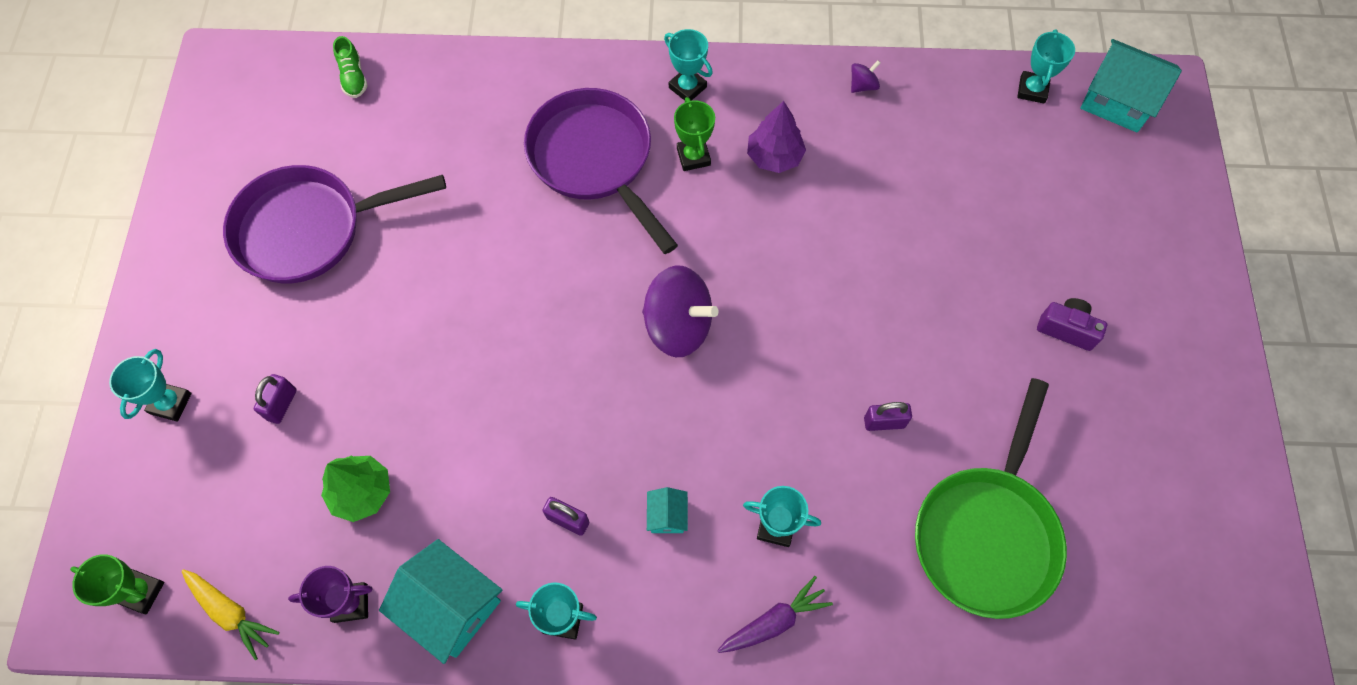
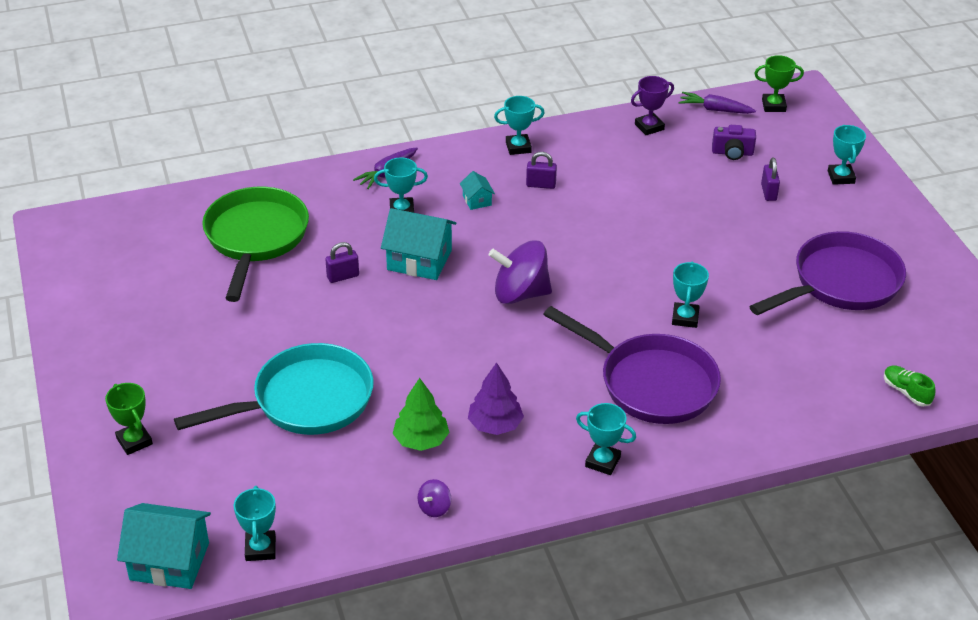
camera: 160 degrees right, 25 degrees down
(231, 613) = (715, 109): yellow carrot -> purple carrot
(362, 492) = (681, 168): green tree -> green tree (421, 440)
(451, 606) = (589, 138): turquoise house -> turquoise house (419, 260)
(511, 233) = (685, 318): none -> turquoise trophy
(693, 157) = (567, 407): green trophy -> green trophy (134, 441)
(964, 243) = (305, 401): none -> turquoise pan
(1066, 329) = (208, 363): purple camera -> purple camera (732, 153)

